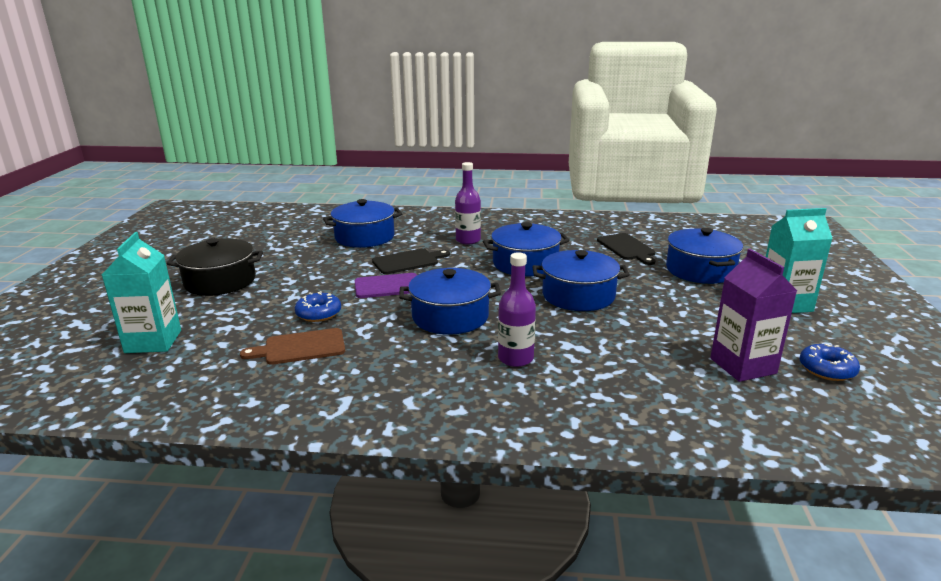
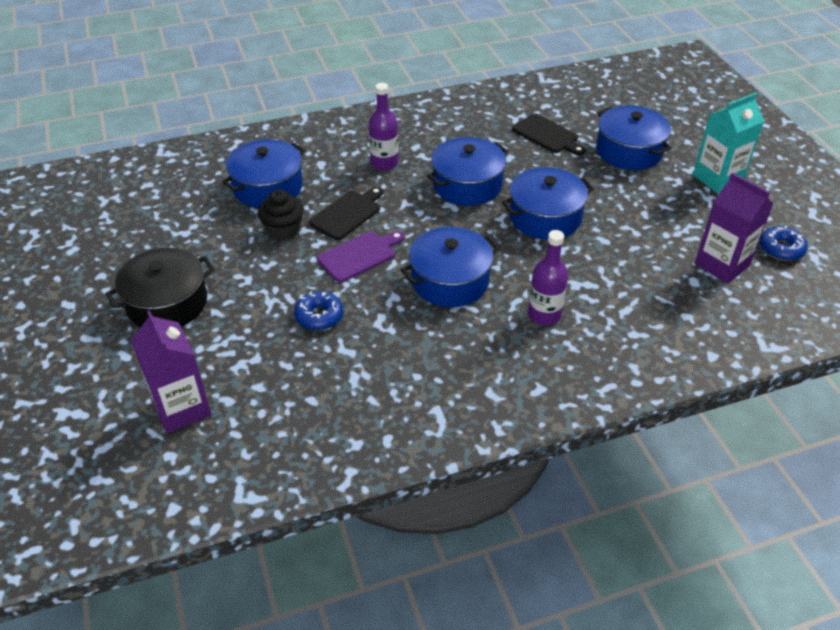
camera: 25 degrees left, 20 degrees up
(153, 341) = (182, 408): turquoise carton -> purple carton
(300, 347) = (341, 365): brown cutting board -> none
(349, 261) = (283, 230): none -> black cupcake

